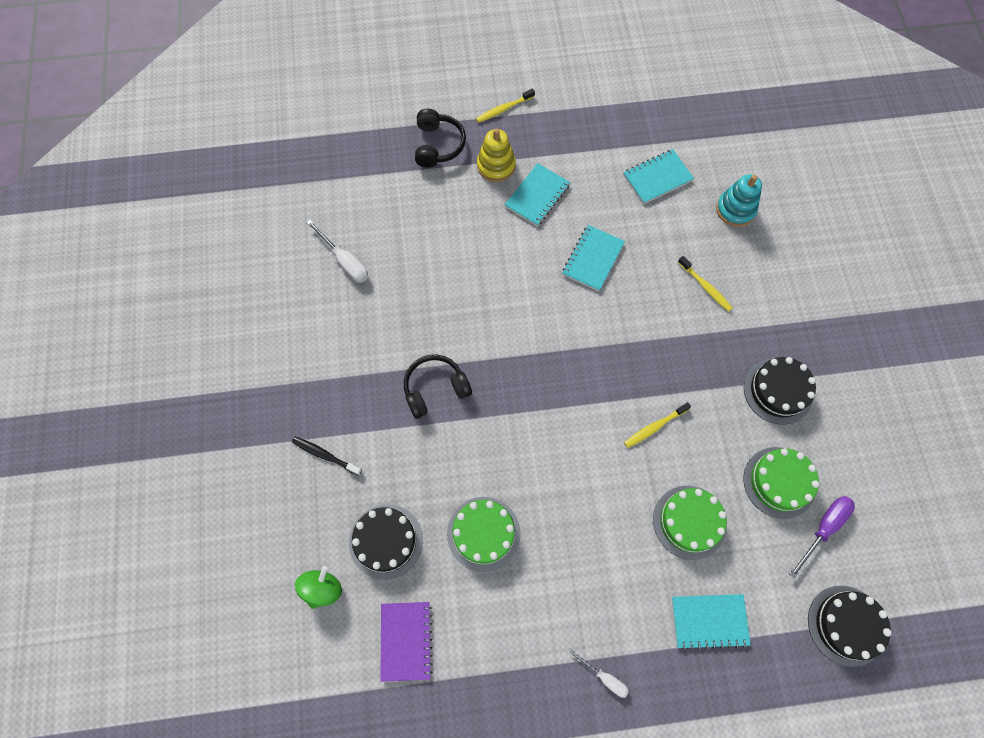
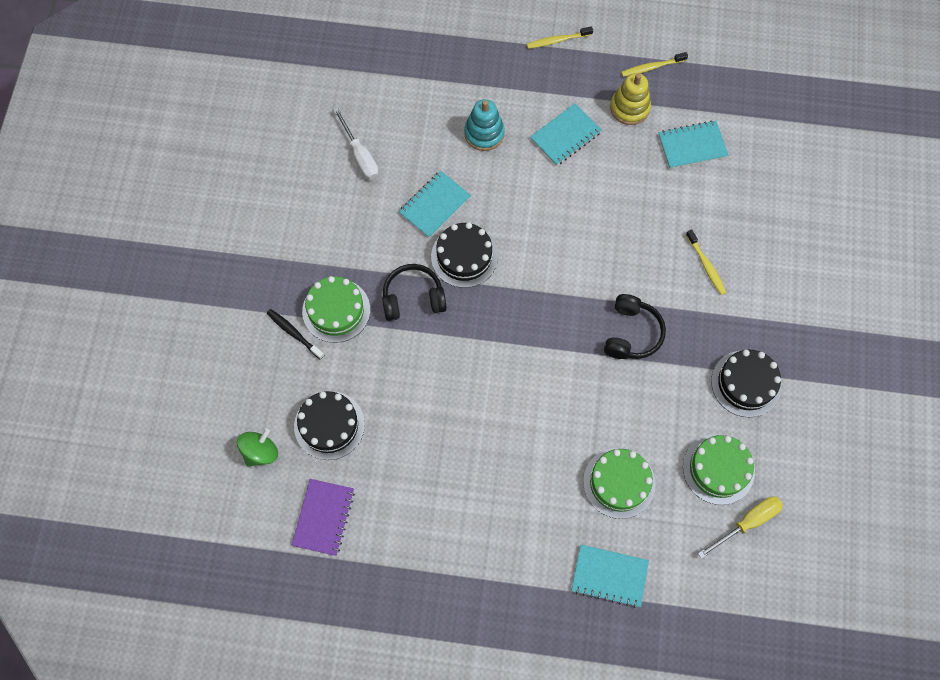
camera: 15 degrees right, 0 degrees up
(438, 145) = (481, 62): black headphones -> black headphones (631, 333)
(483, 533) = (421, 442): green cake -> green cake (336, 310)
(496, 166) = (533, 96): yellow stacking toy -> yellow stacking toy (629, 108)
(593, 259) = (602, 211): turquoise notebook -> turquoise notebook (435, 205)
(604, 677) = (495, 599): white screwdriver -> none
(654, 427) = (613, 387): yellow toothbrush -> yellow toothbrush (652, 67)
(735, 209) = (761, 196): turquoise stacking toy -> turquoise stacking toy (484, 133)
(823, 528) = (747, 523): purple screwdriver -> yellow screwdriver
(846, 625) = (739, 615): black cake -> black cake (464, 256)

